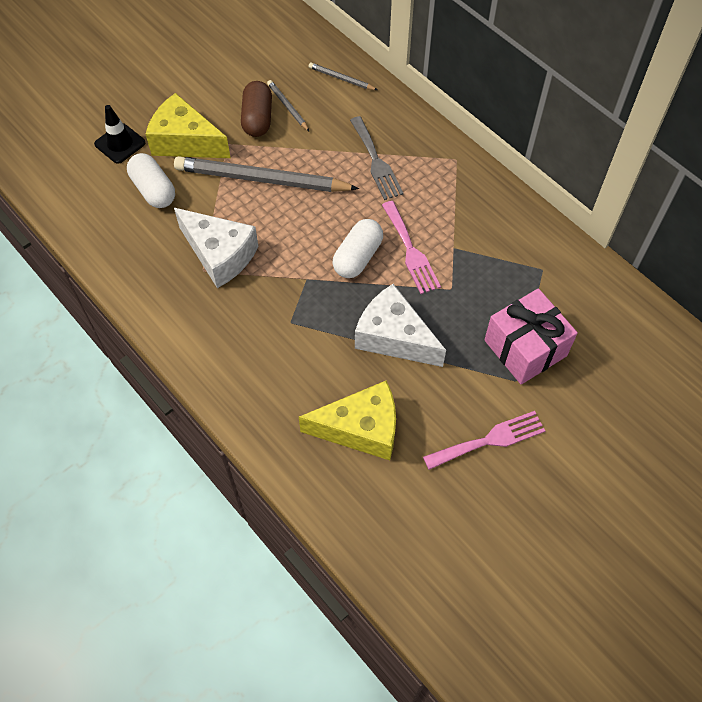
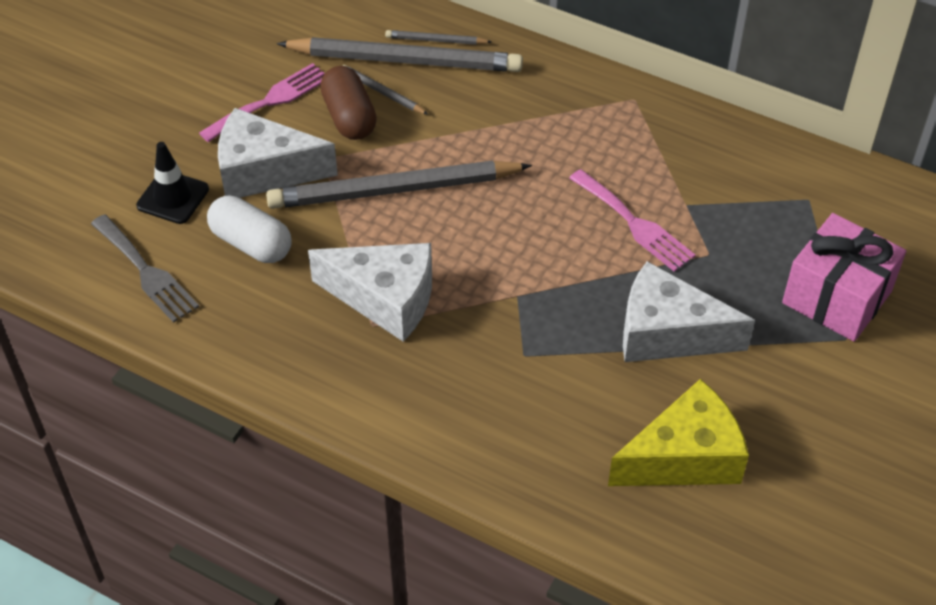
camera: 20 degrees left, 10 degrees down
(185, 142) = (264, 171): yellow cheese -> white cheese
(314, 88) = (405, 60): none -> grey pencil
(357, 257) = (570, 250): white capsule -> none
(376, 162) = (533, 129): grey fork -> grey fork (146, 272)
(489, 440) = (851, 419): pink fork -> pink fork (270, 101)

